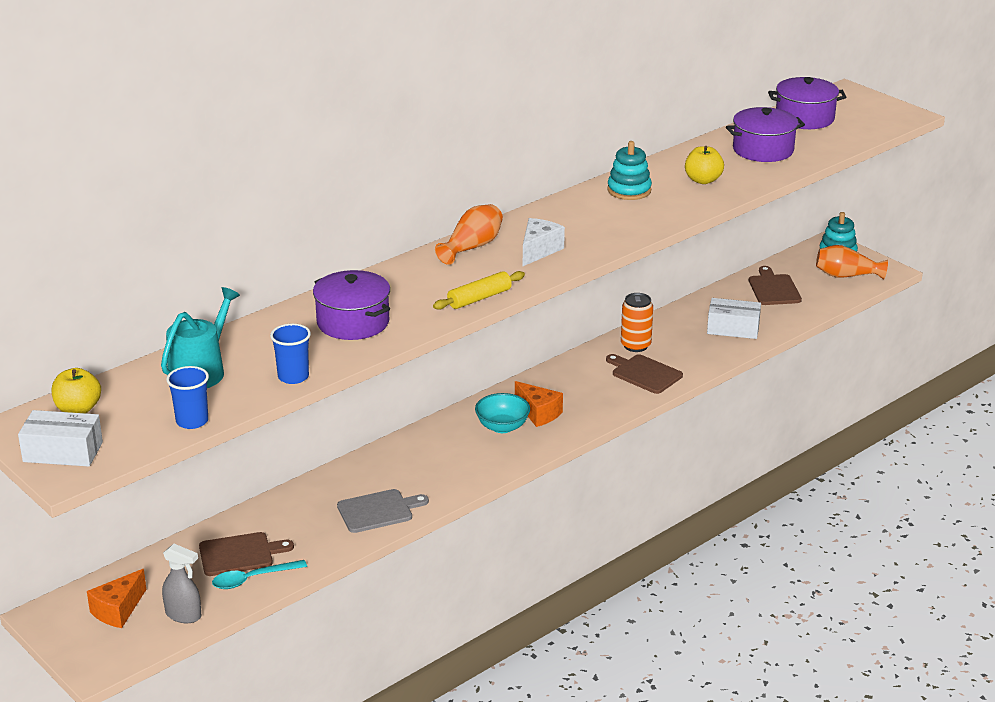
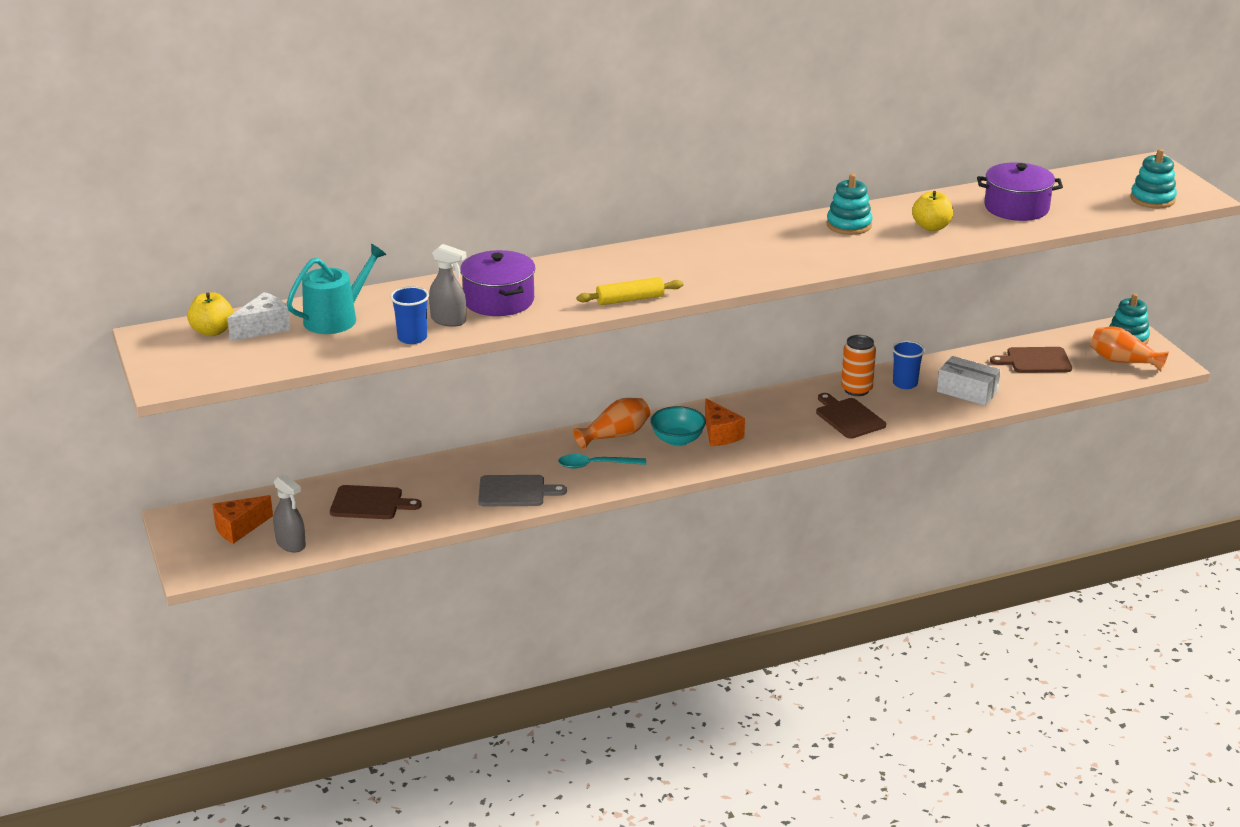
camera: 20 degrees right, 0 degrees up
(63, 452) = (176, 364): white box -> none
(192, 421) = (299, 359): blue cup -> blue cup (905, 384)
(252, 579) = (368, 527): turquoise spoon -> turquoise spoon (595, 465)
(317, 352) = (449, 320): none -> grey spray bottle
(472, 247) = (657, 252): orange vase -> orange vase (615, 435)
(539, 250) = (718, 266): white cheese -> white cheese (263, 328)
(773, 289) = (1035, 361): brown cutting board -> brown cutting board turned 105 degrees counterclockwise
(804, 118) = (1085, 183): purple pot -> none
(870, 124) = (1152, 199): none -> turquoise stacking toy

